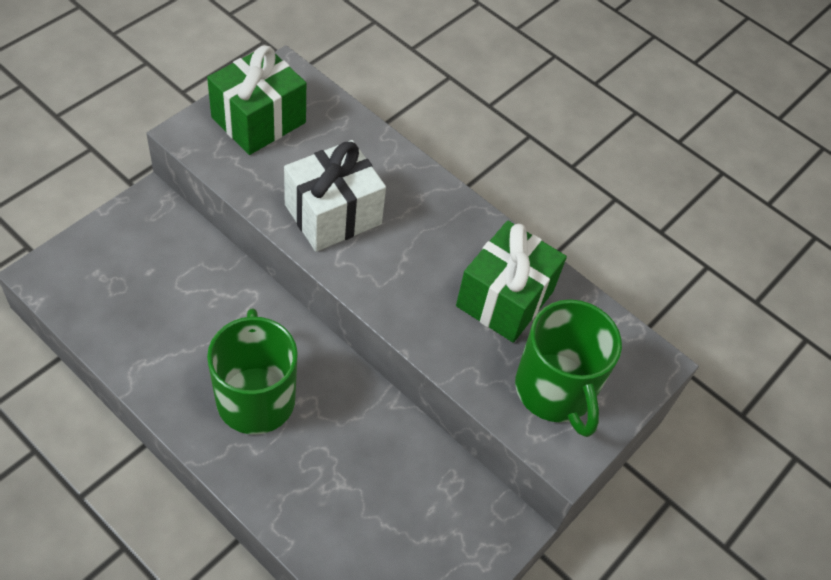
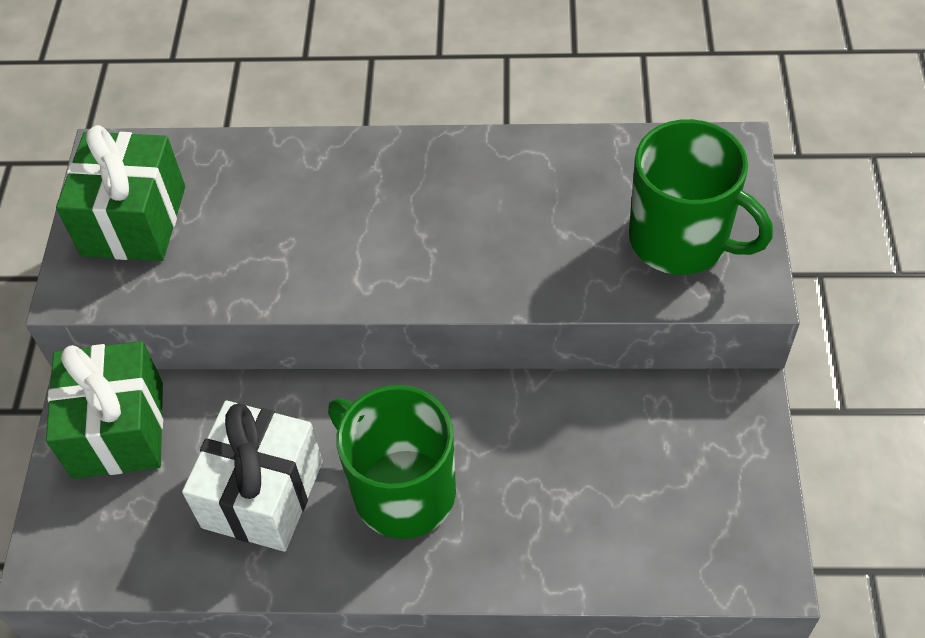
camera: 30 degrees left, 0 degrees up
(333, 214) = (310, 250): white gift -> white gift (262, 494)
(505, 298) = (551, 197): green gift -> green gift (118, 429)

